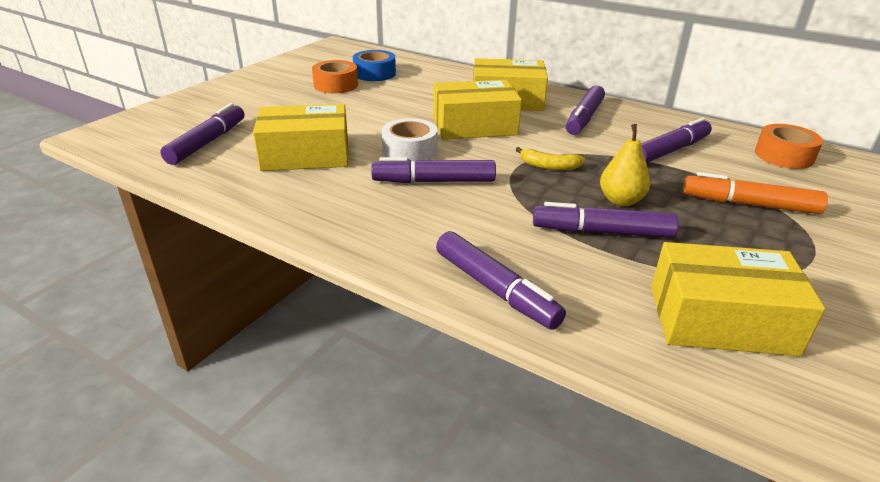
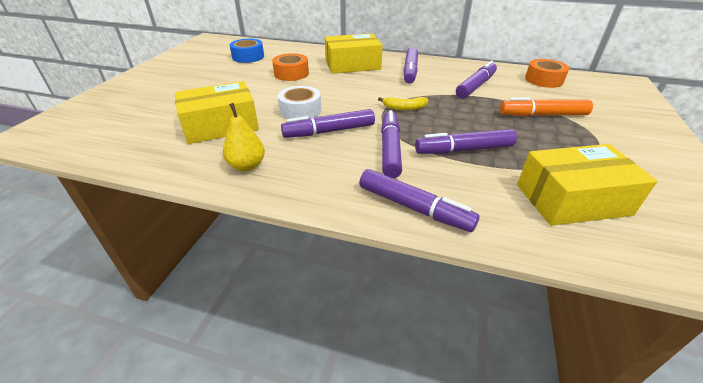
camera: 15 degrees left, 5 degrees up
(207, 142) = (133, 127): purple marker -> purple marker (390, 150)
(336, 85) = (222, 68): orange tape -> orange tape (291, 73)
(474, 126) = (339, 86): yellow box -> none
(621, 200) = (464, 125): yellow pear -> yellow pear (247, 166)

